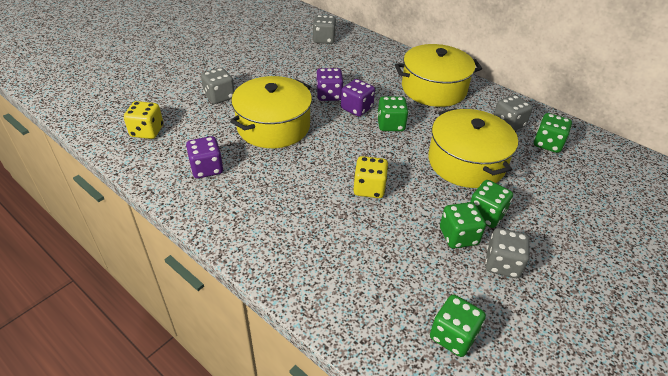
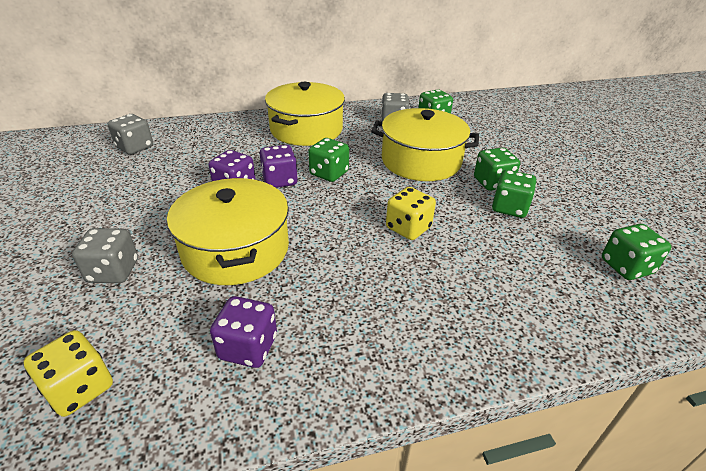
camera: 55 degrees left, 5 degrees down
(502, 264) = (554, 202): grey dice -> none

